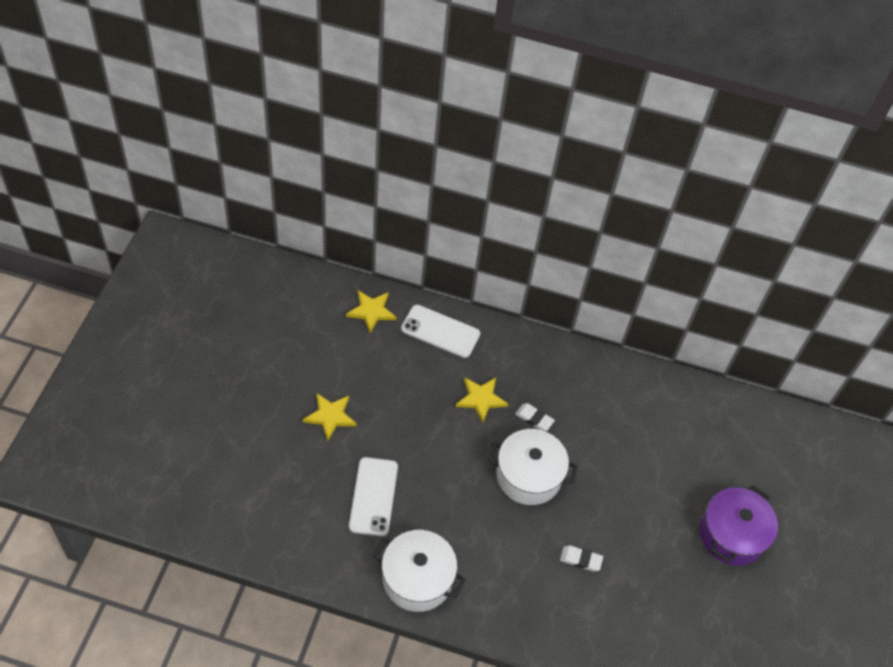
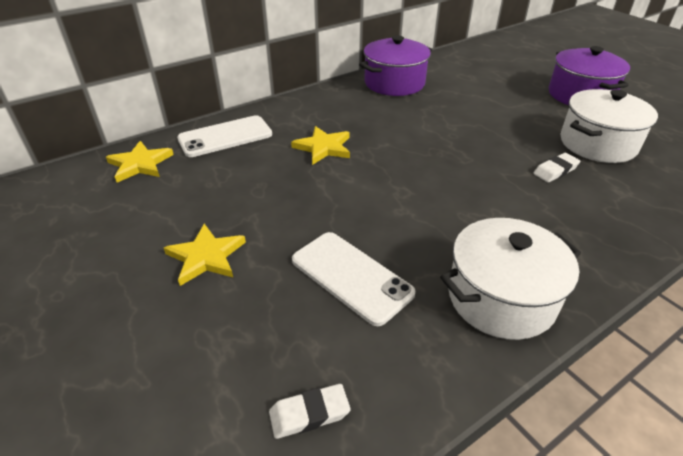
camera: 45 degrees left, 15 degrees down
(528, 476) = (435, 159): white pot -> white pot (597, 144)
(534, 418) = (378, 130): white eraser -> white eraser (309, 414)
(619, 384) = (394, 83): none -> purple pot

